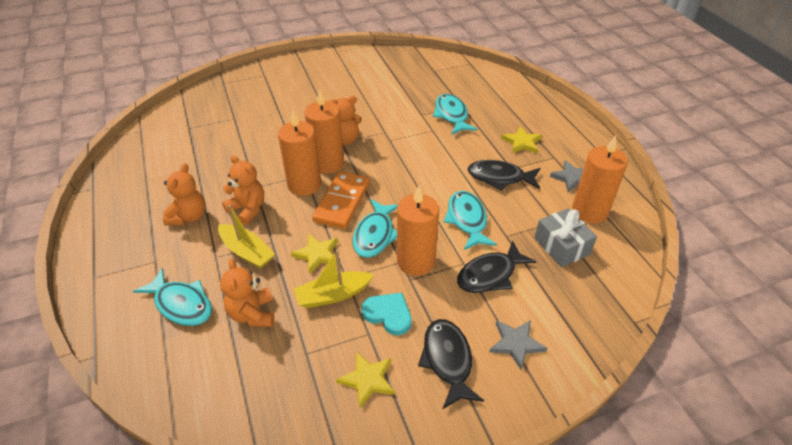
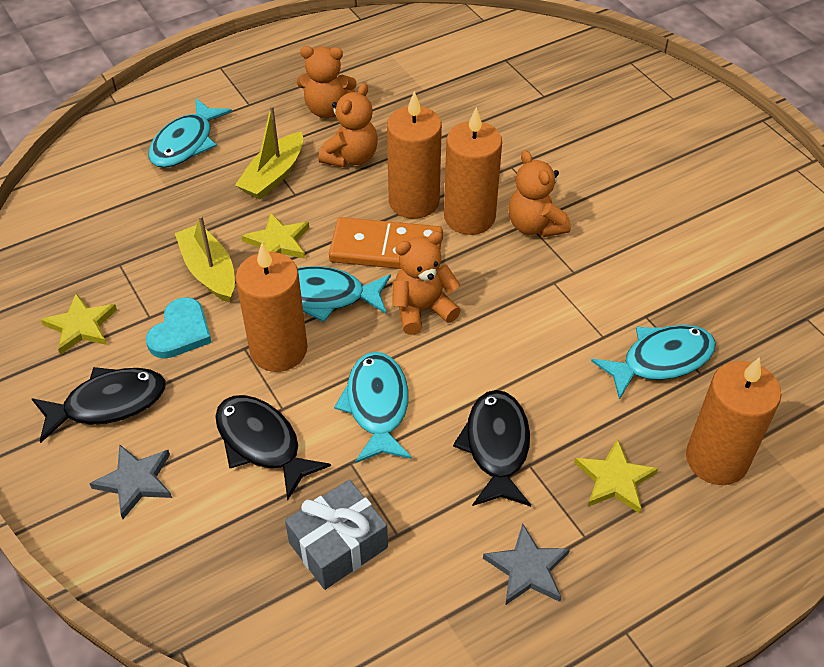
camera: 80 degrees right, 5 degrees up
(252, 314) = (175, 204): orange teddy bear -> orange teddy bear (422, 309)
(467, 220) = (377, 406): turquoise fish -> turquoise fish turned 75 degrees counterclockwise
(589, 211) = (437, 595): orange candle -> orange candle (716, 459)

